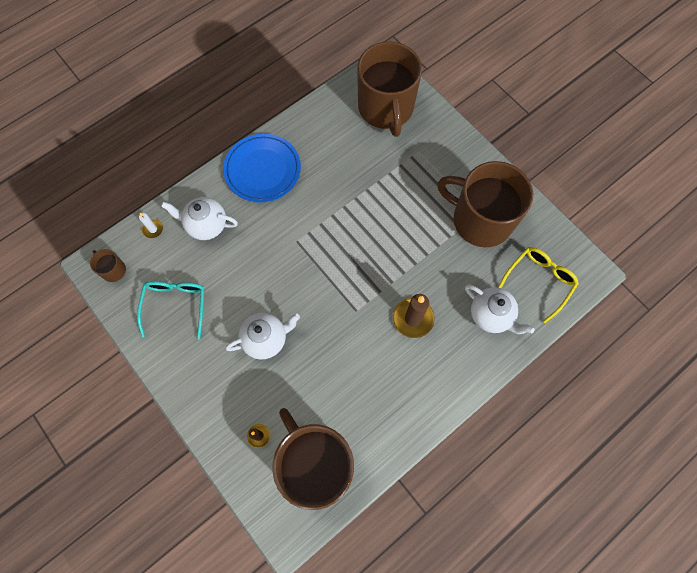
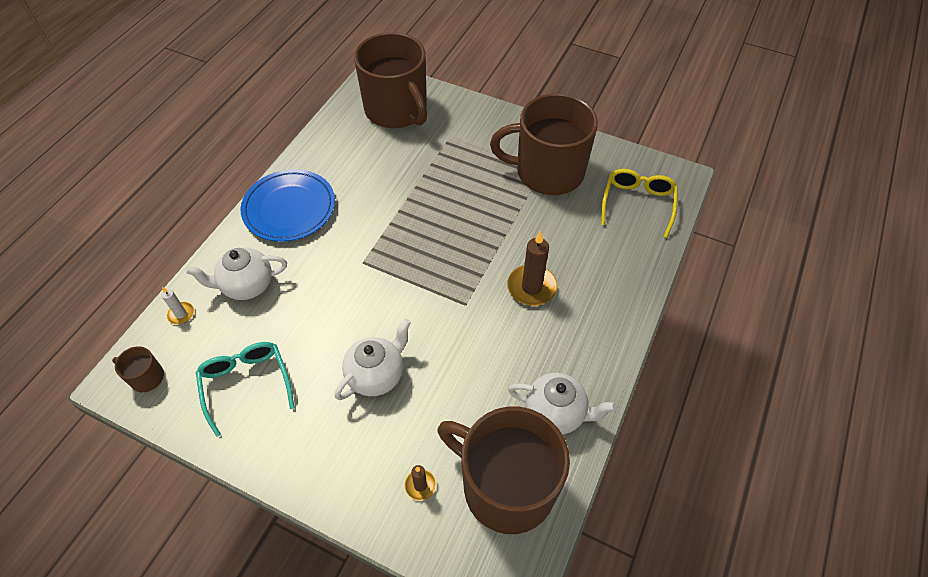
camera: 25 degrees left, 15 degrees down
(491, 315) = (610, 252): white teapot -> white teapot (556, 413)

